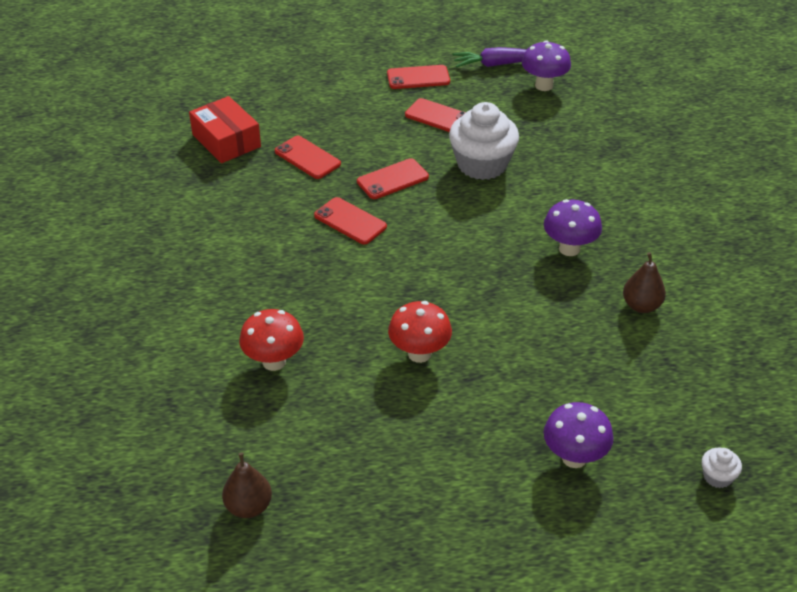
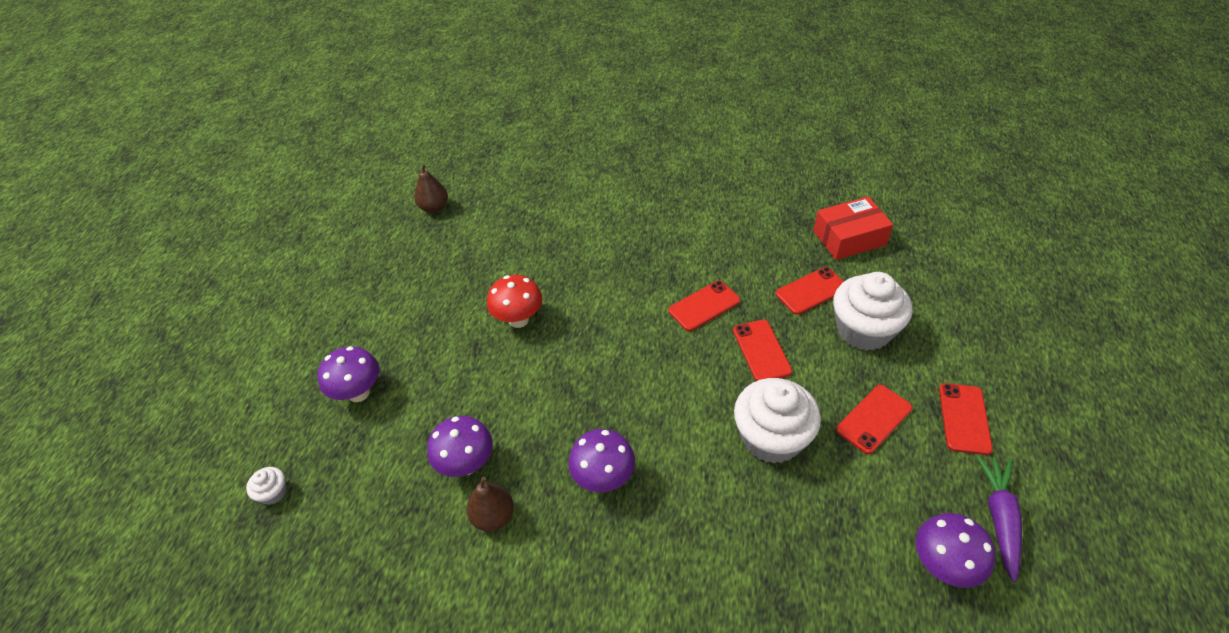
camera: 110 degrees right, 5 degrees up
(274, 361) = (553, 234): red mushroom -> none
(346, 126) = (863, 330): none -> white cupcake
(605, 339) = (467, 464): none -> purple mushroom

